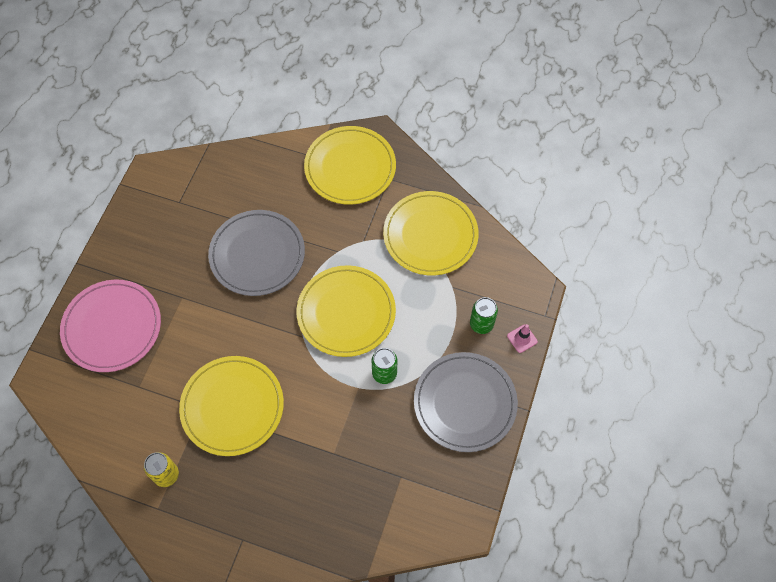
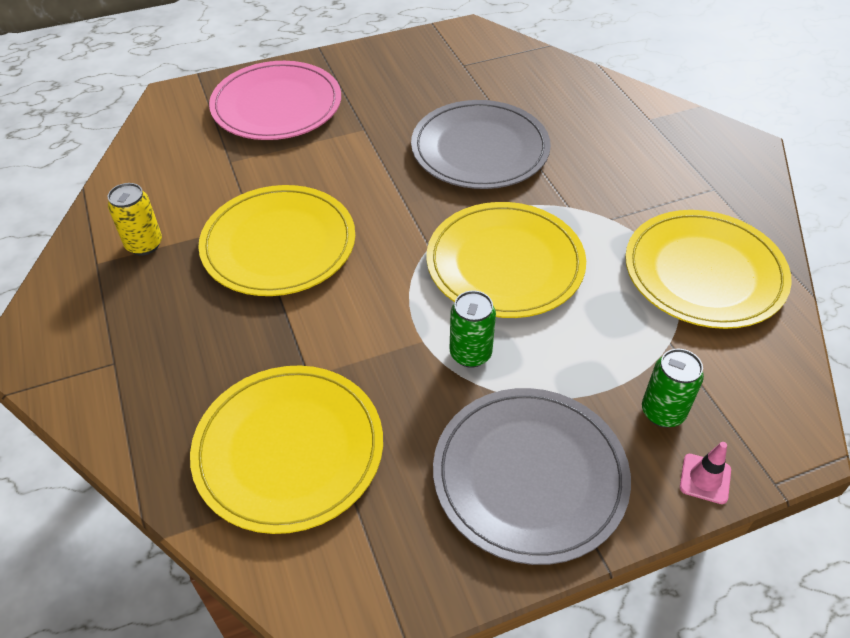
camera: 50 degrees right, 15 degrees down
(350, 167) = (678, 151): yellow plate -> yellow plate (289, 450)

